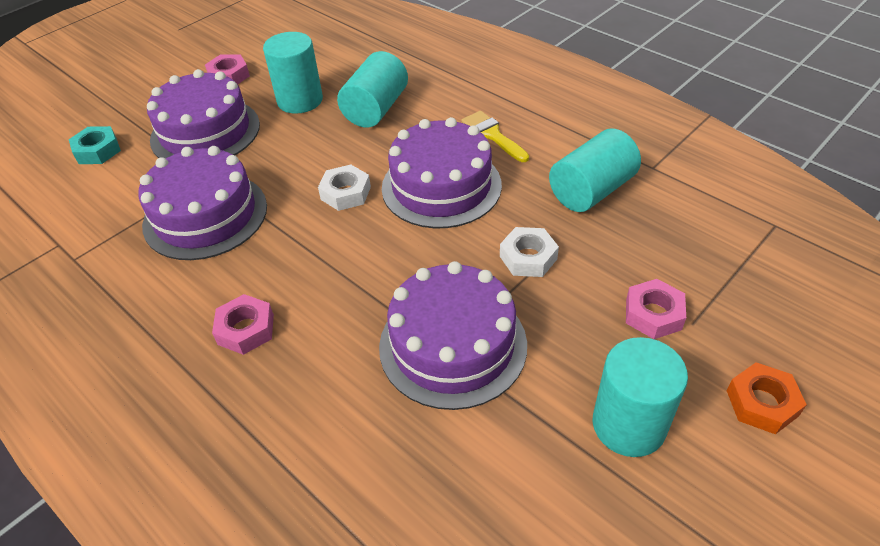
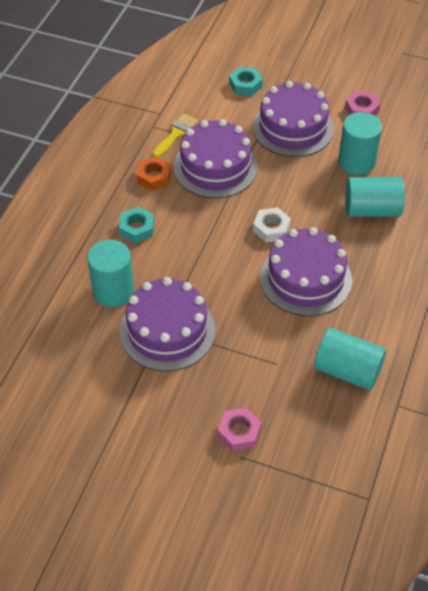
camera: 65 degrees right, 5 degrees up
(246, 329) = (137, 228): pink nut -> turquoise nut
(492, 135) = (380, 291): yellow brush -> yellow brush (176, 134)
(528, 257) = (259, 349): white nut -> none
(629, 424) = (145, 434): turquoise cylinder -> turquoise cylinder (113, 291)
(762, 403) = (189, 504): orange nut -> orange nut (154, 177)

